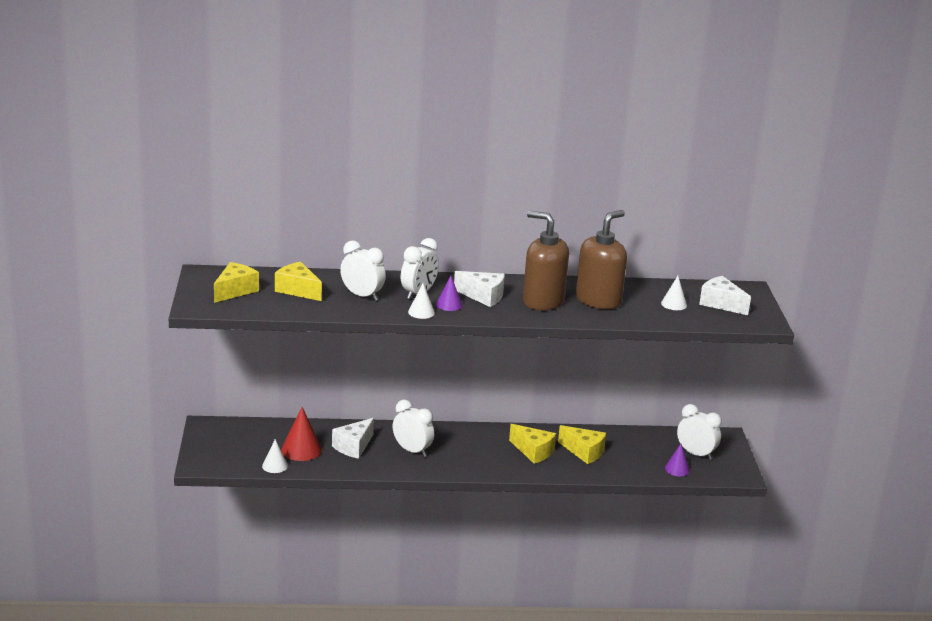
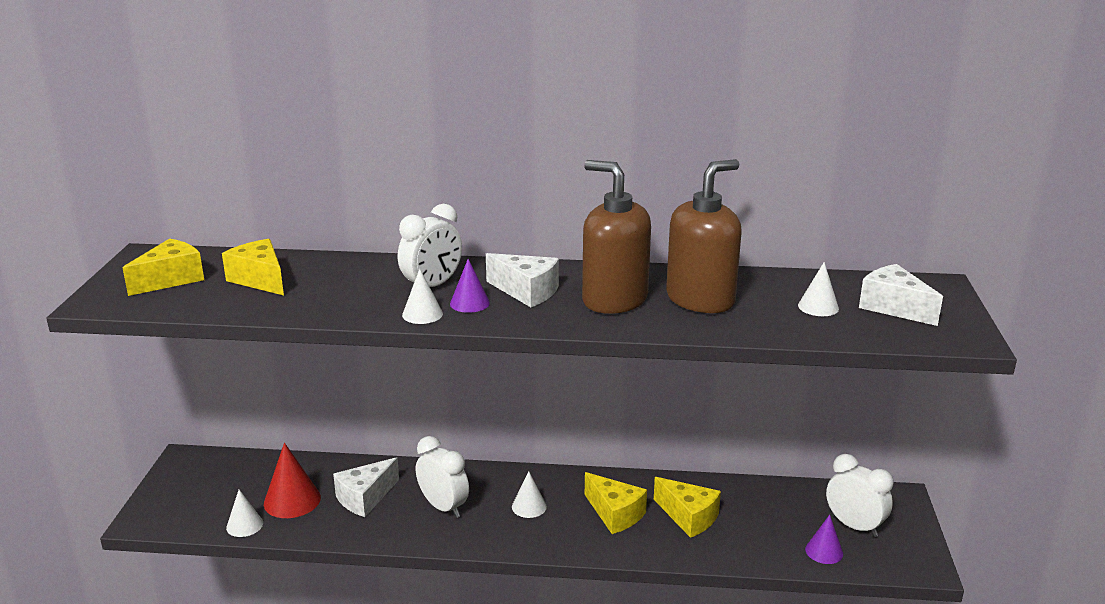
camera: 10 degrees right, 0 degrees up
(362, 296) = (347, 288): white clock -> none
(472, 449) = (529, 506): none -> white cone

